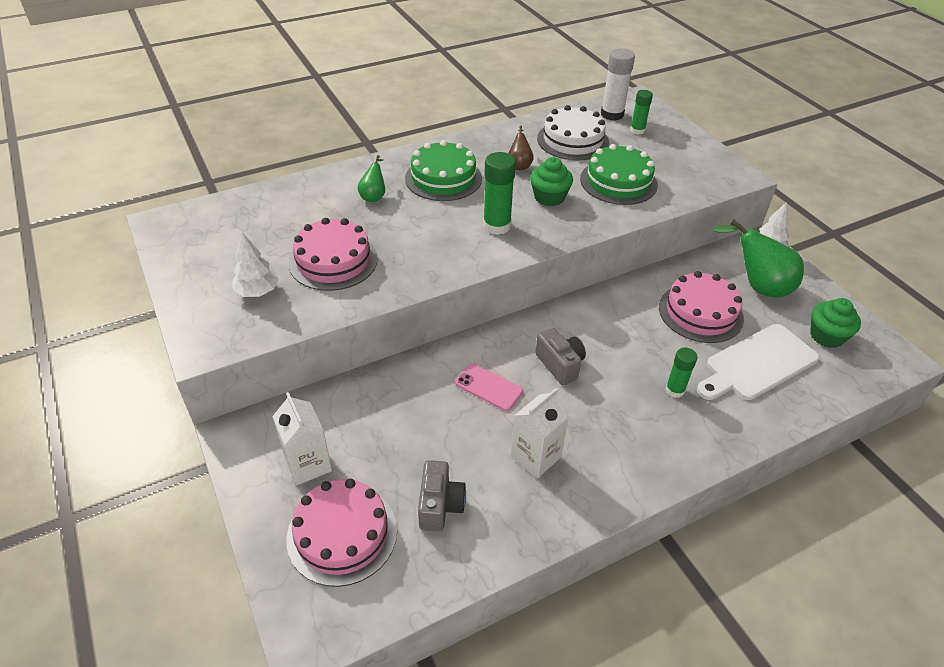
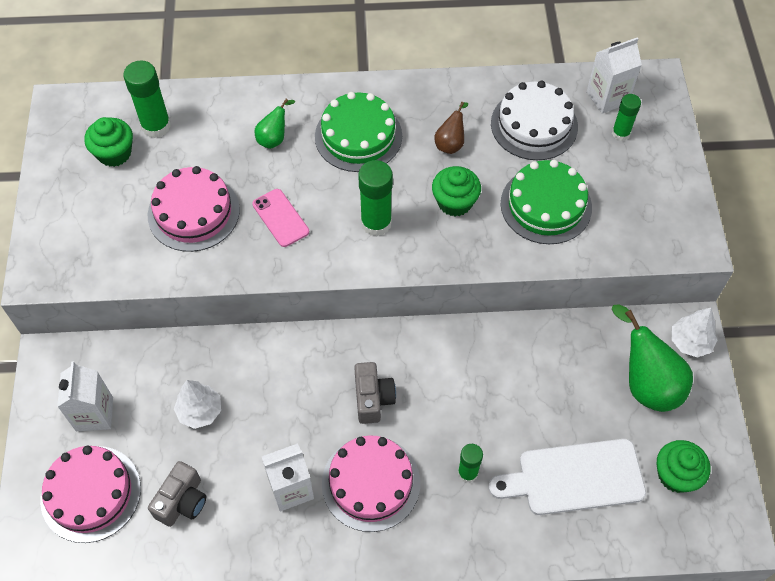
camera: 25 degrees right, 15 degrees up
(233, 241) = (114, 153): none -> green cupcake
(257, 291) = (109, 226): white tree -> white tree (200, 411)
(262, 214) = (156, 126): none -> green glue stick
(489, 387) = (290, 397): pink phone -> pink phone (280, 218)
(612, 114) = (607, 97): white glue stick -> white carton
(700, 312) = (558, 392): pink cake -> pink cake (371, 483)

